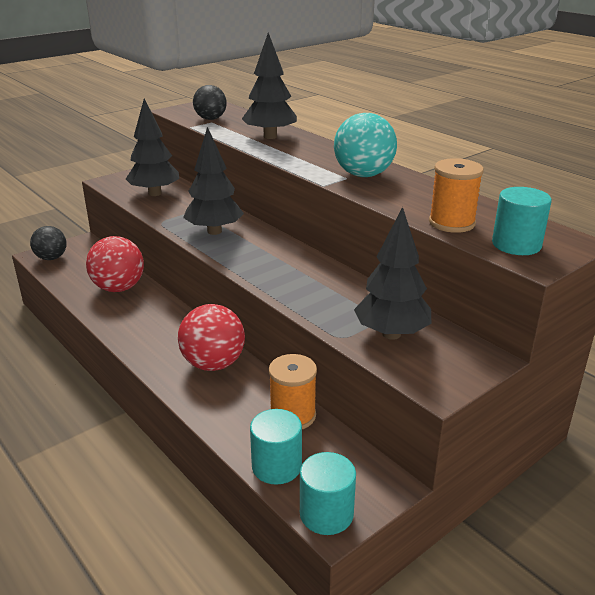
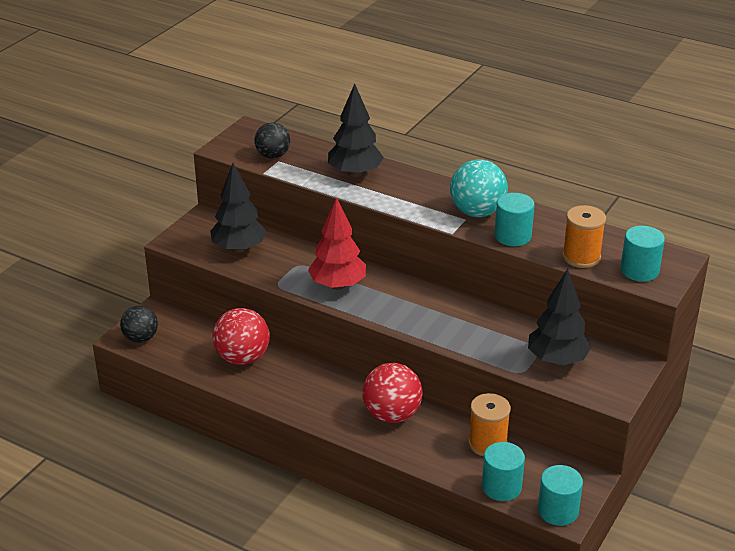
camera: 20 degrees left, 5 degrees up
(214, 231) = (338, 285): black tree -> red tree
(386, 196) = (512, 236): none -> turquoise cylinder

